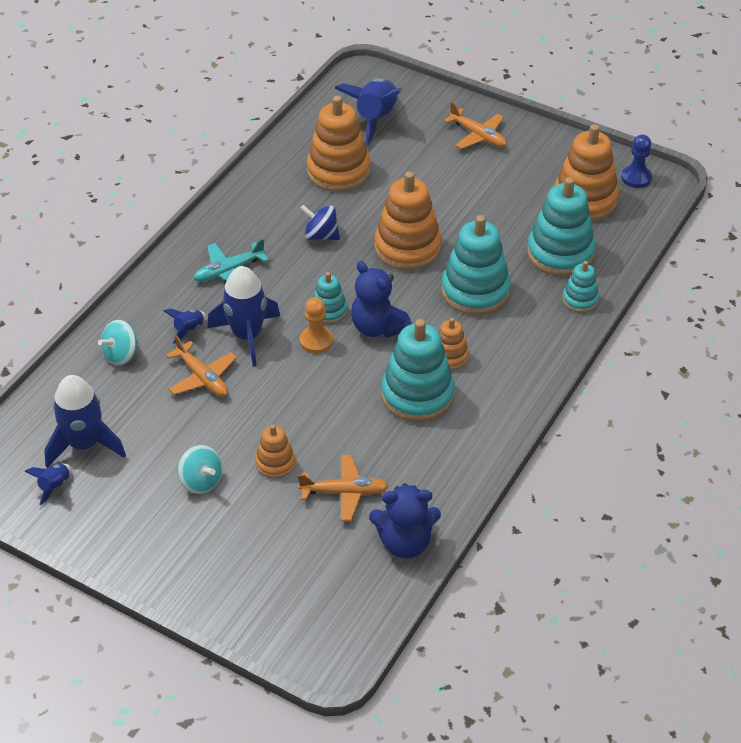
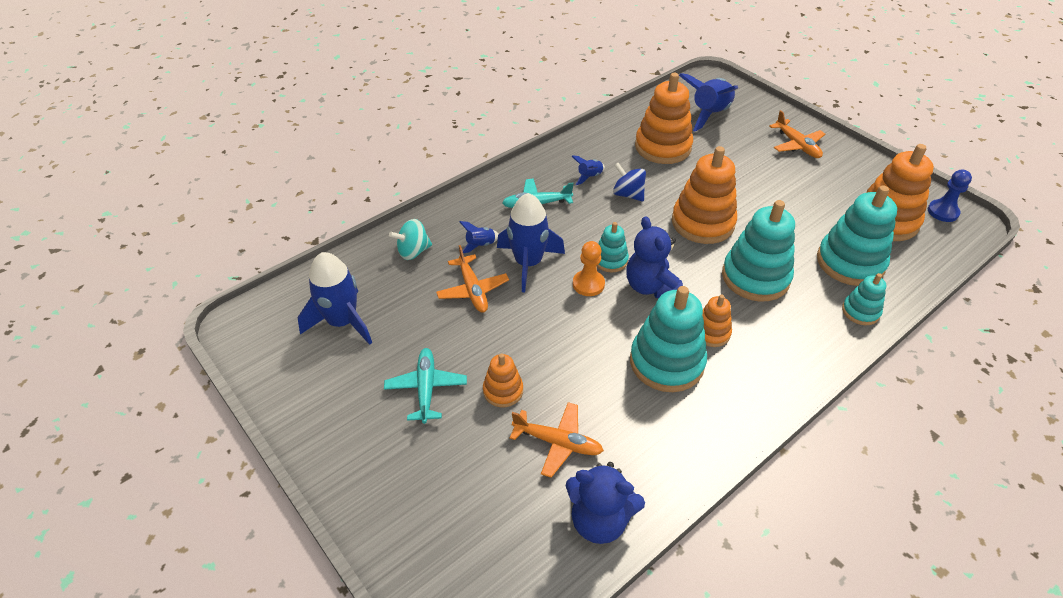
camera: 20 degrees right, 0 degrees up
(54, 486) = (296, 353): blue rocket -> blue rocket (589, 176)
(201, 481) = (426, 388): turquoise spinning top -> turquoise plane

